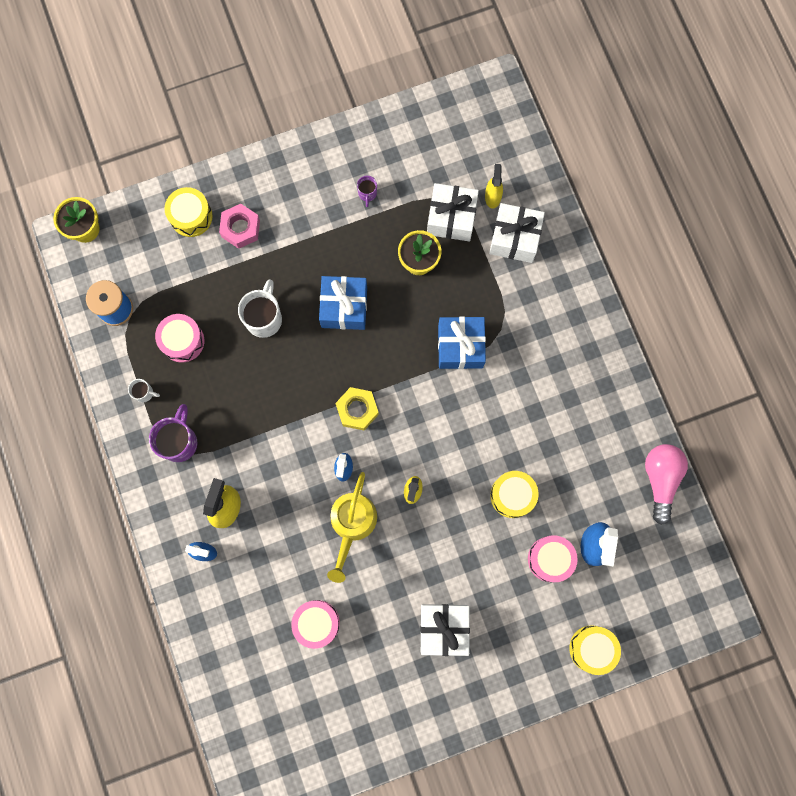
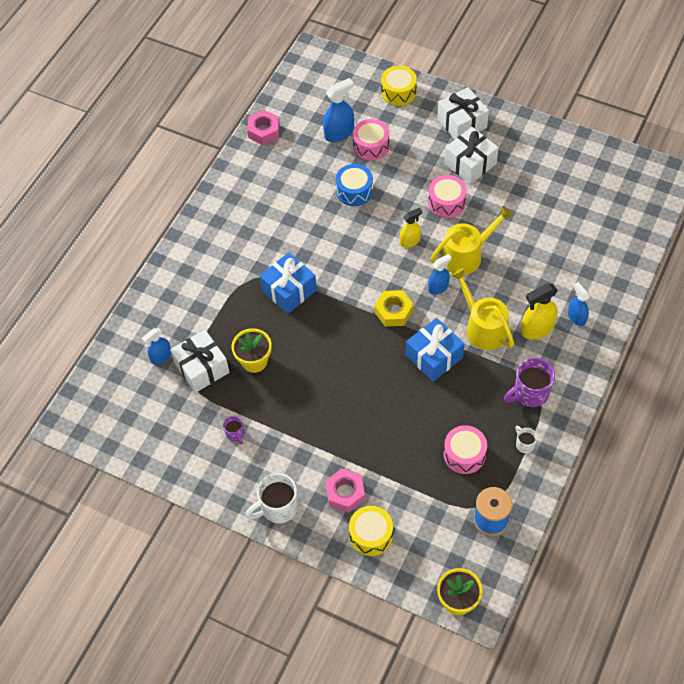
camera: 130 degrees left, 20 degrees down
(264, 318) = (393, 418): white mug -> white mug (278, 508)
(271, 466) = (483, 327): none -> yellow watering can
(316, 623) = (543, 225): pink drum -> pink drum (446, 202)
(344, 307) = (333, 377): blue gift -> blue gift (434, 357)
(367, 194) = (235, 434): purple mug -> purple mug turned 105 degrees clockwise
(492, 197) = (161, 356): yellow spray bottle -> blue spray bottle
(512, 495) = (354, 191): yellow drum -> blue drum
(514, 238) = (180, 320): white gift -> white gift (462, 123)
(660, 479) = (264, 131): pink light bulb -> pink nut

